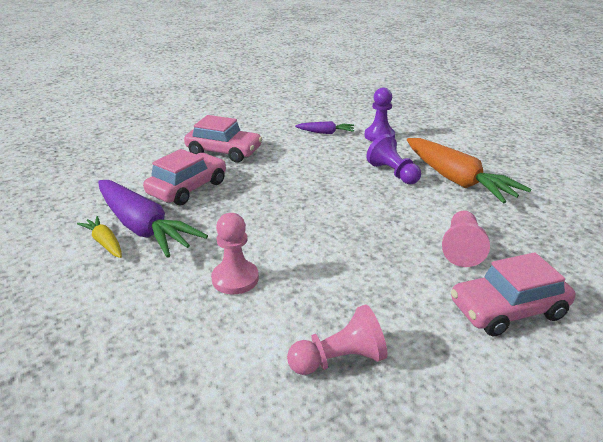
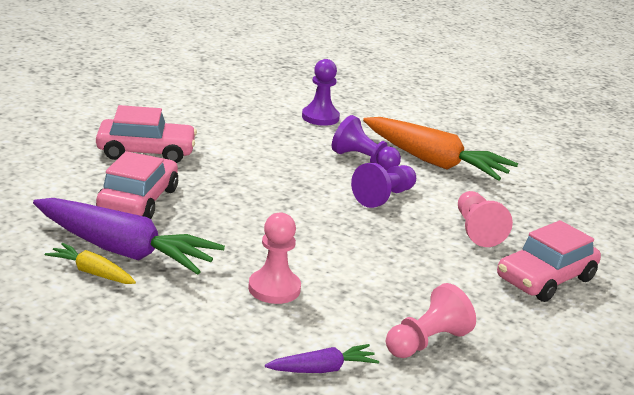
camera: 25 degrees left, 5 degrees down
(325, 133) = (254, 118): purple carrot -> purple carrot (322, 369)
(391, 207) = (384, 197): none -> purple pawn

